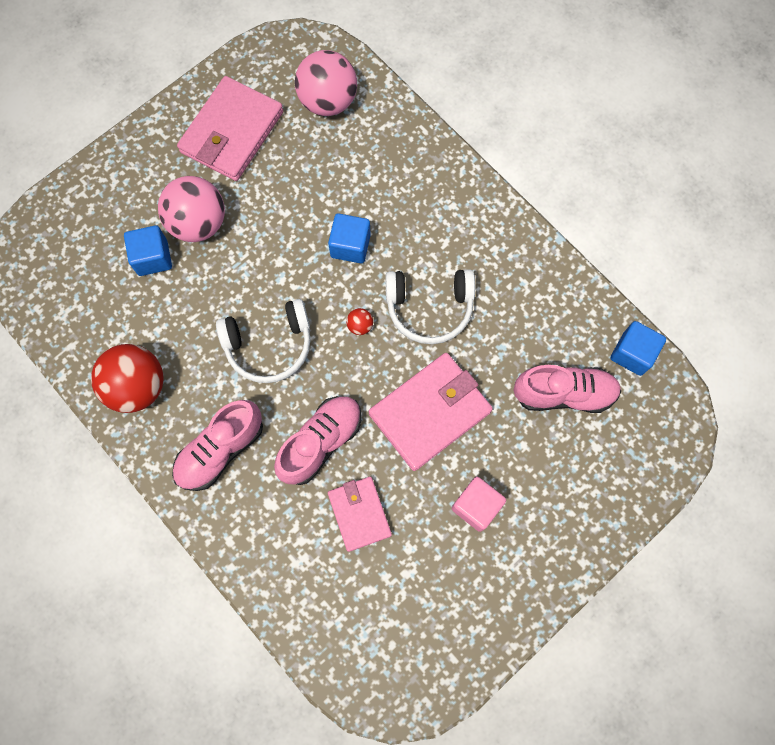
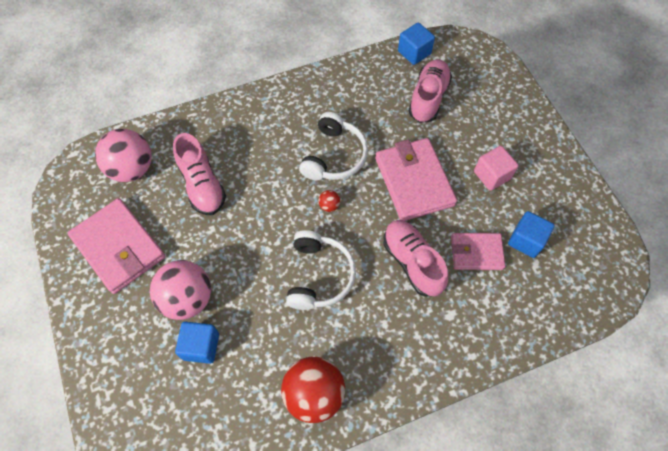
camera: 70 degrees left, 10 degrees down
(220, 450) = (394, 340): pink shoe -> pink shoe (202, 185)
(350, 246) = (261, 192): blue cube -> blue cube (526, 240)

